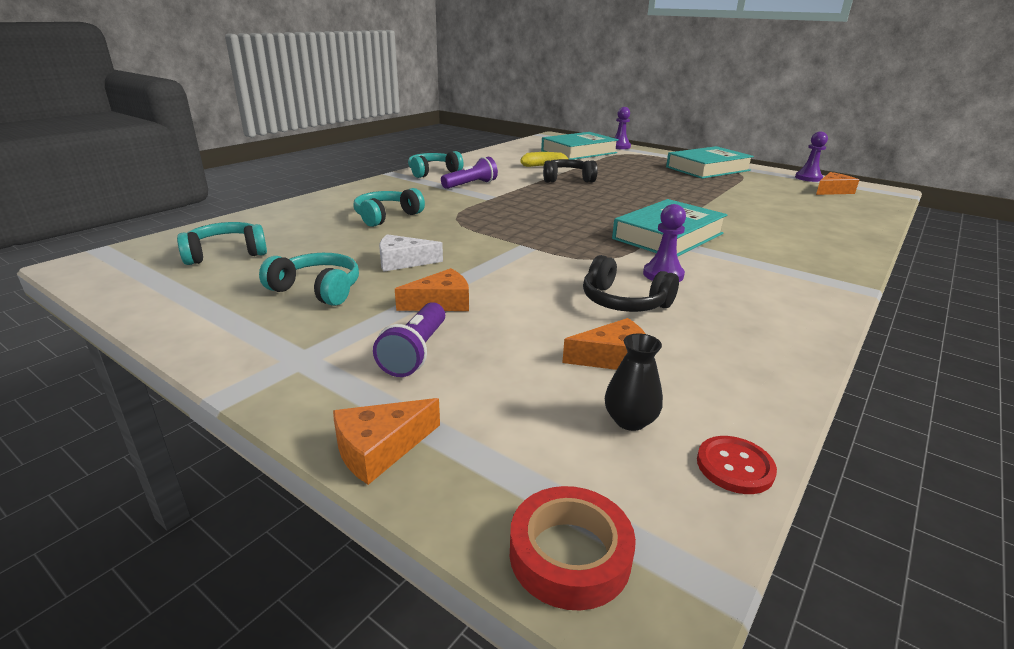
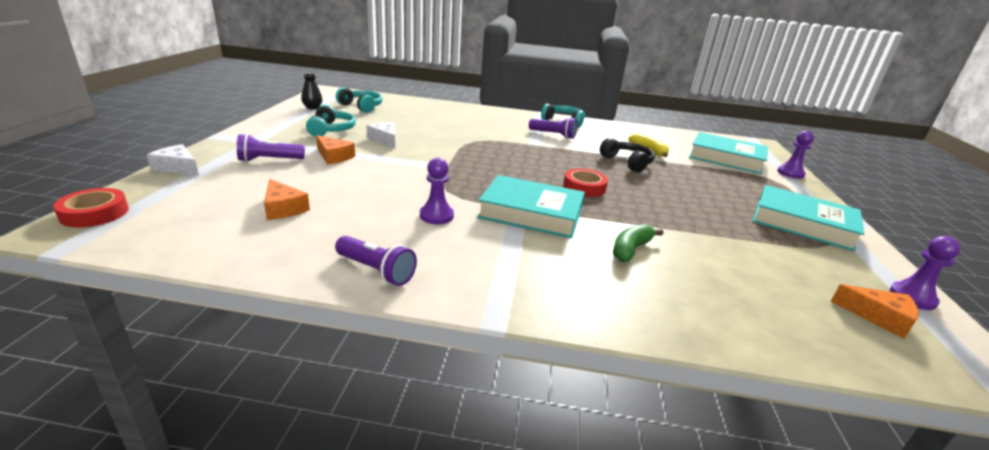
camera: 60 degrees right, 0 degrees up
(380, 449) = (178, 167): orange cheese -> white cheese
(386, 216) = (454, 125): turquoise headphones -> none
(617, 205) = (584, 187): none -> red tape
(623, 302) = (371, 205): black headphones -> none
(630, 420) = (208, 218): black vase -> black vase (312, 107)
(735, 466) = (161, 251): red button -> none
(744, 221) = (631, 249): none -> green banana
(786, 323) = (376, 271): none -> purple flashlight

